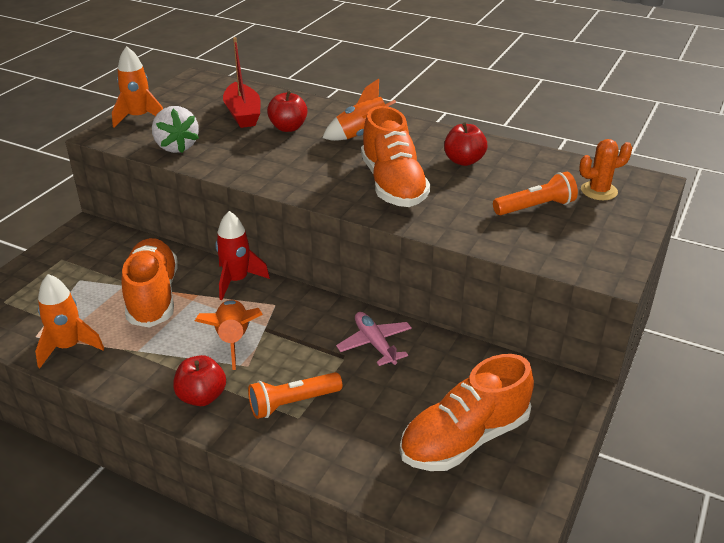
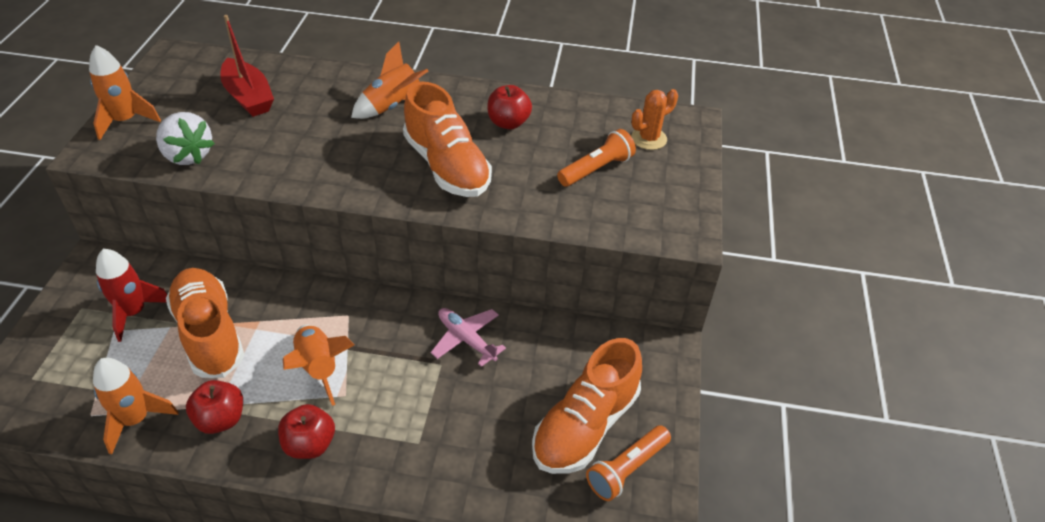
camera: 20 degrees left, 10 degrees up
(237, 281) = (296, 294): red rocket -> red rocket (134, 312)
(288, 128) = (307, 108): red apple -> red apple (221, 419)
(293, 403) = (407, 428): orange flashlight -> orange flashlight (626, 469)

